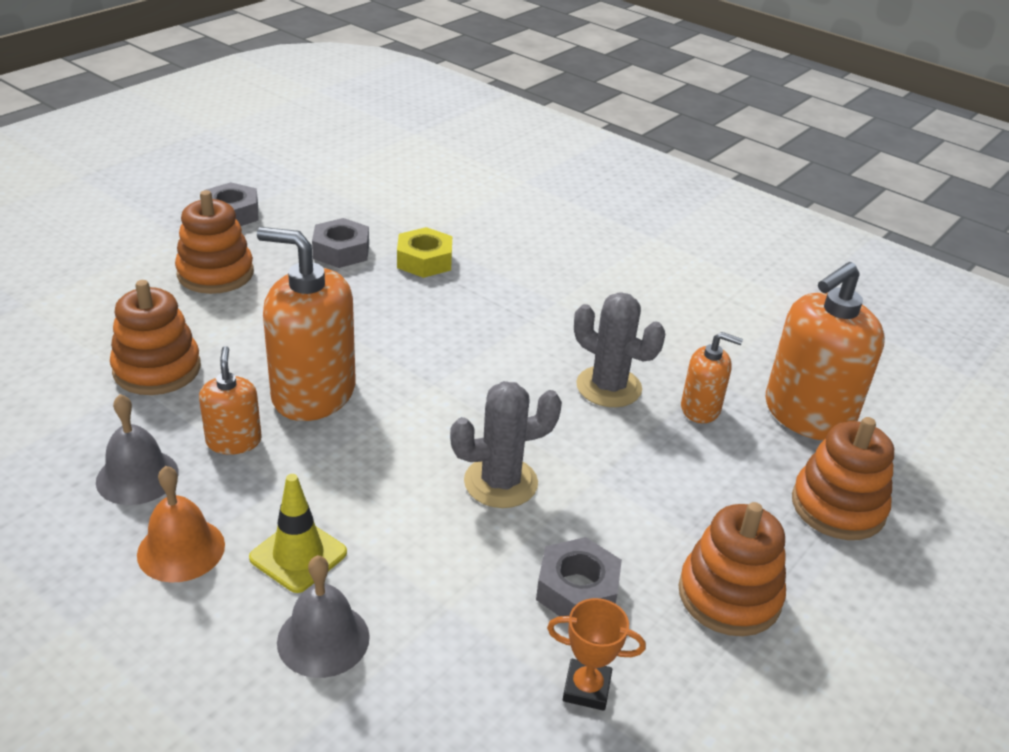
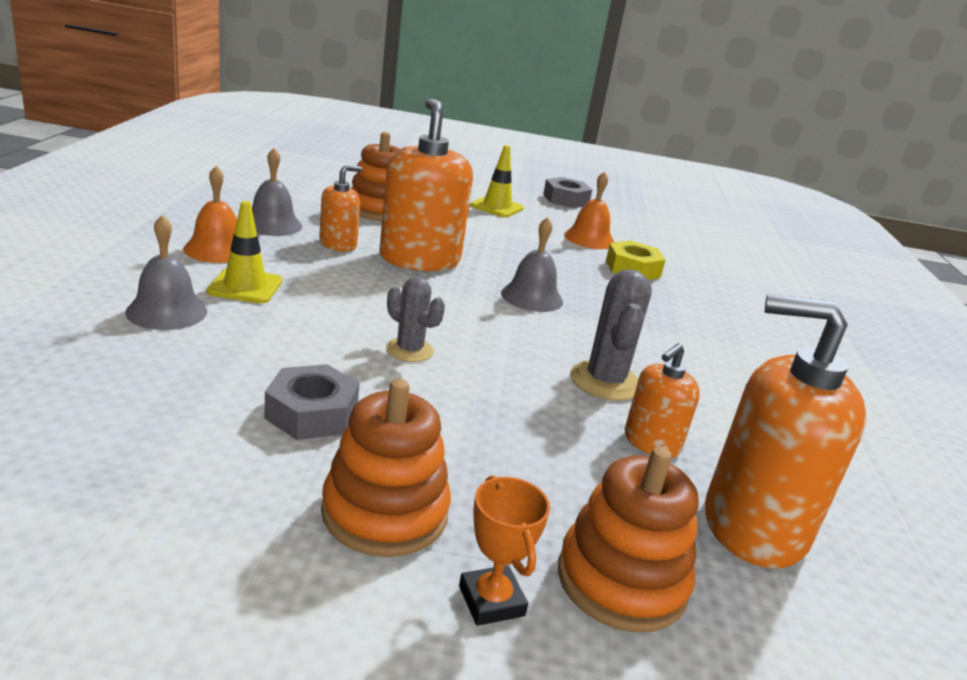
camera: 55 degrees right, 10 degrees down
(215, 273) = (497, 207): orange stacking toy -> yellow traffic cone
(341, 251) = (589, 239): grey nut -> orange bell
(443, 355) = (532, 297): none -> grey bell
(500, 482) = (409, 350): grey cactus -> grey cactus, size x0.66
(586, 688) = (187, 441): orange trophy -> orange trophy (491, 601)
(700, 409) = (651, 442): orange soap dispenser -> orange soap dispenser turned 60 degrees clockwise

